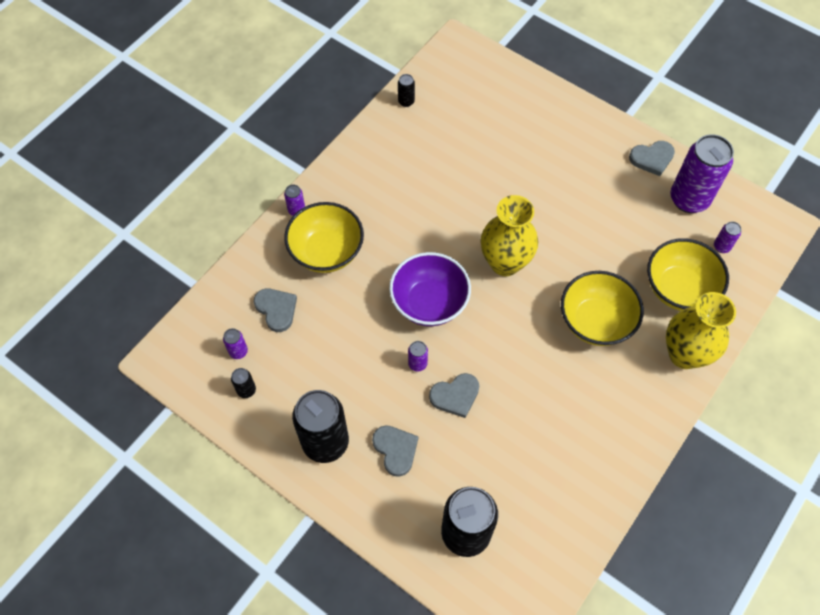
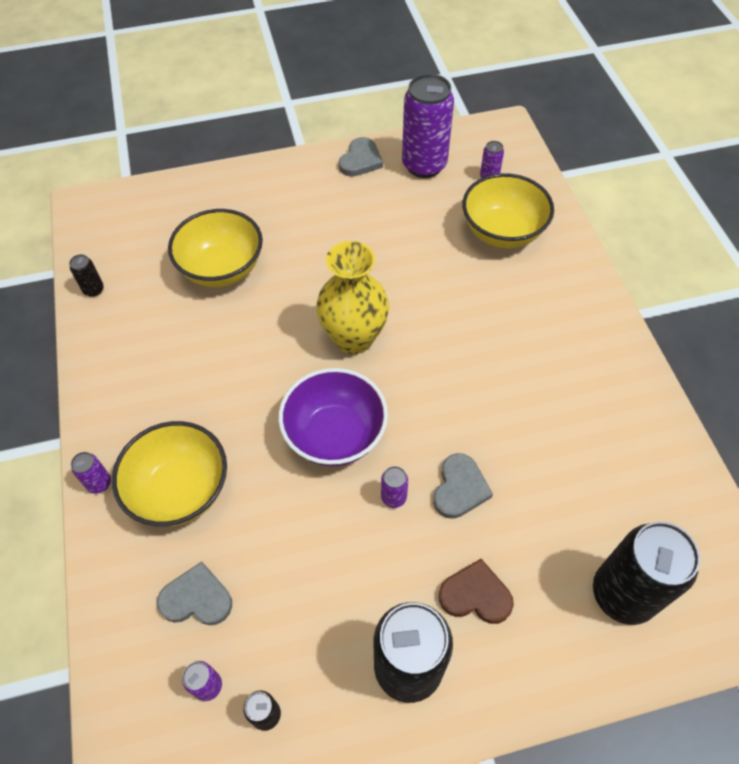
camera: 50 degrees left, 5 degrees down
(395, 450) = (475, 595): grey heart -> brown heart
(595, 321) = (481, 313): yellow bowl -> yellow bowl (222, 269)
(684, 354) = (568, 273): yellow vase -> none

